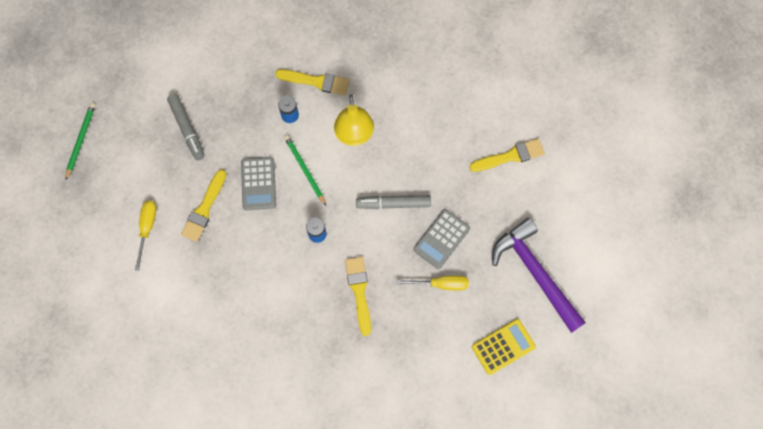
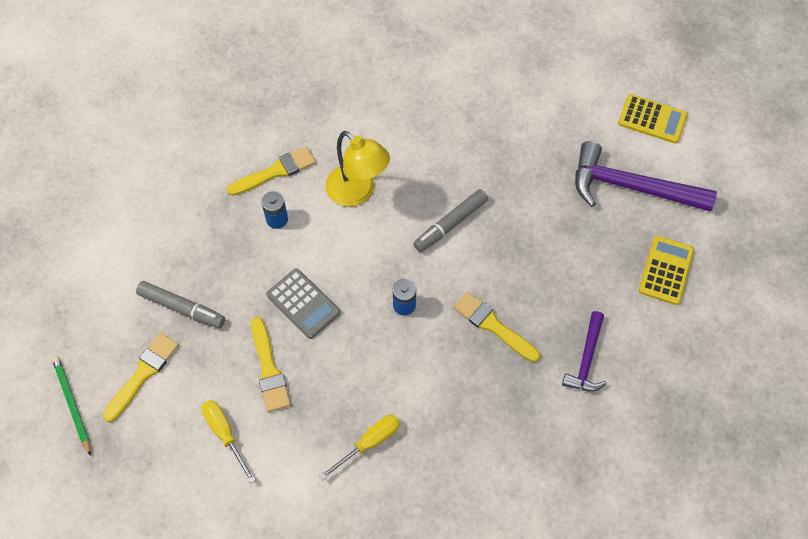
camera: 40 degrees left, 10 degrees down
(304, 170) = (337, 257): green pencil -> none
(396, 360) = (586, 359): none -> purple hammer
(441, 239) = (523, 221): grey calculator -> none
(441, 284) = (560, 260): yellow screwdriver -> yellow screwdriver (369, 443)
(510, 156) = (515, 108): yellow brush -> yellow brush (143, 374)
(597, 237) = (652, 119): none -> yellow calculator

